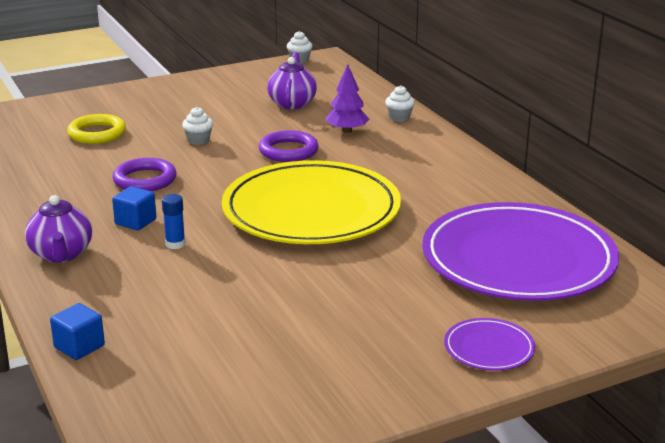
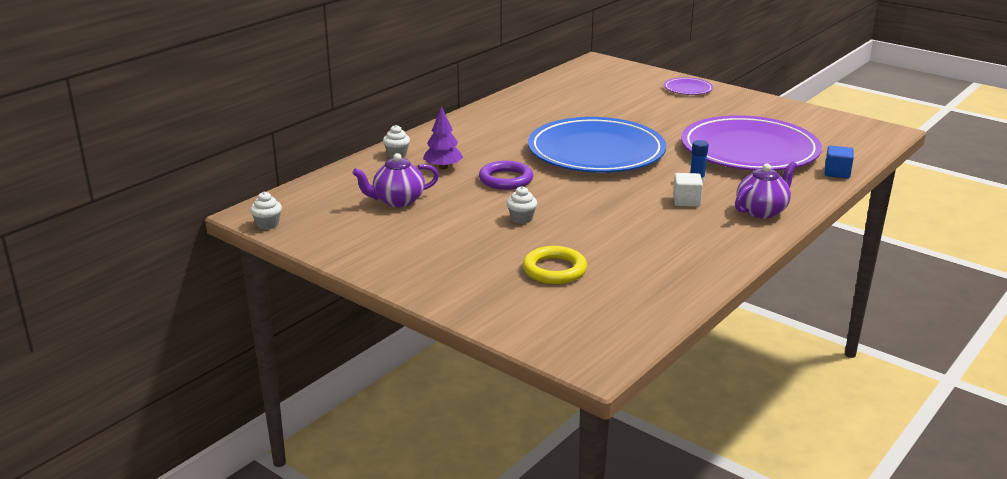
camera: 115 degrees left, 0 degrees up
(135, 222) = (686, 201): blue cube -> white cube
(145, 180) = (620, 218): purple ring -> none
(311, 210) = (596, 152): yellow plate -> blue plate
(518, 259) = (589, 93): purple plate -> purple plate (749, 150)

